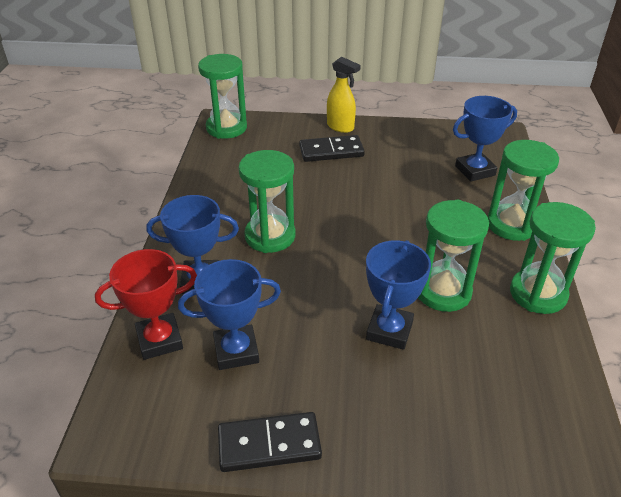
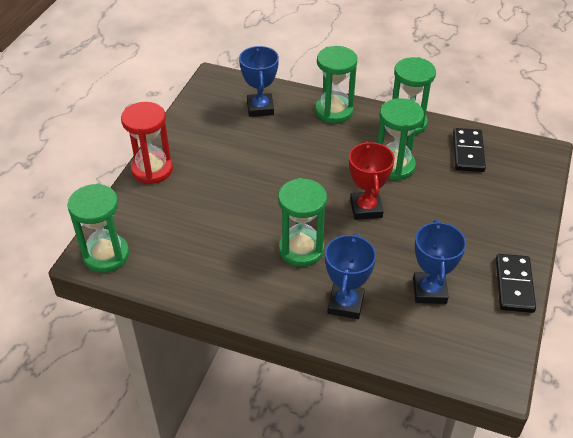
camera: 75 degrees left, 5 degrees up
(159, 340) = (409, 338): red trophy -> red trophy (366, 208)
(331, 151) = (191, 185): black domino -> black domino (468, 152)
(340, 127) = (152, 170): yellow spray bottle -> red hourglass
(389, 331) = (426, 203): blue trophy -> none

